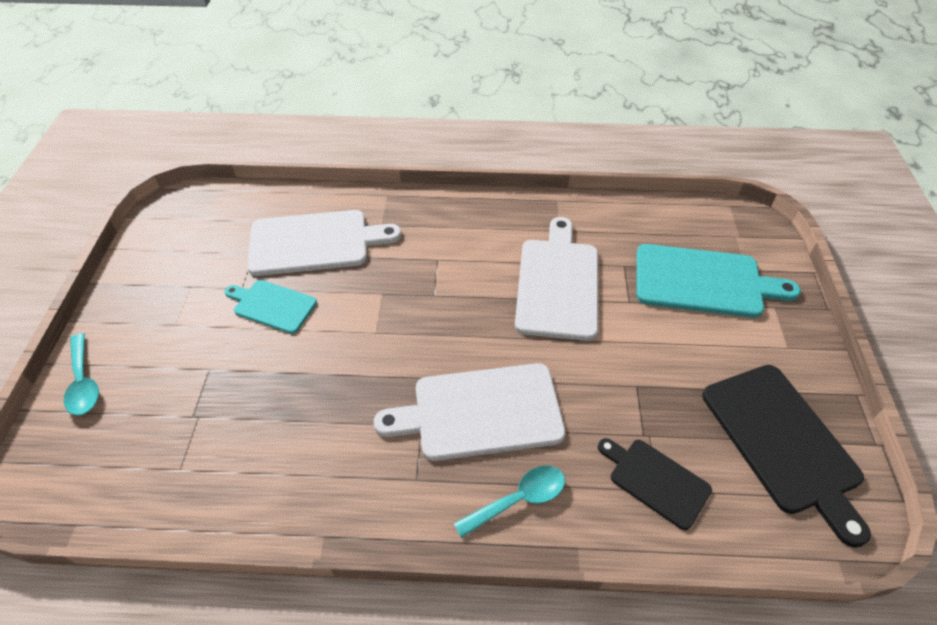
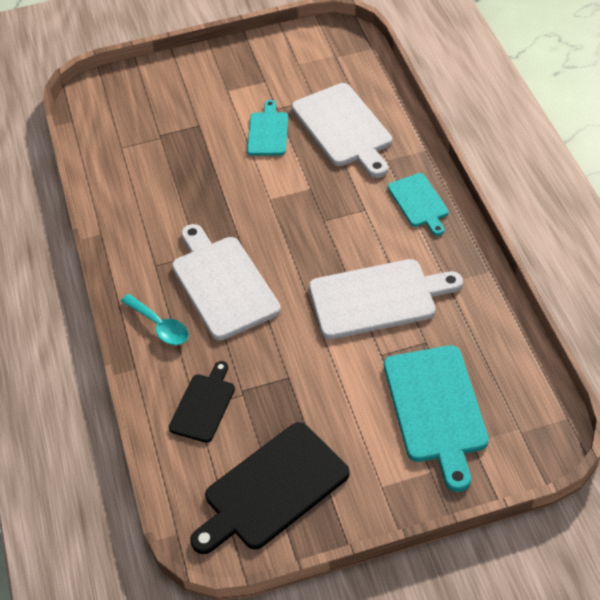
camera: 75 degrees right, 0 degrees up
(84, 382) = (164, 73): turquoise spoon -> none
(451, 219) = (419, 202): none -> turquoise cutting board

